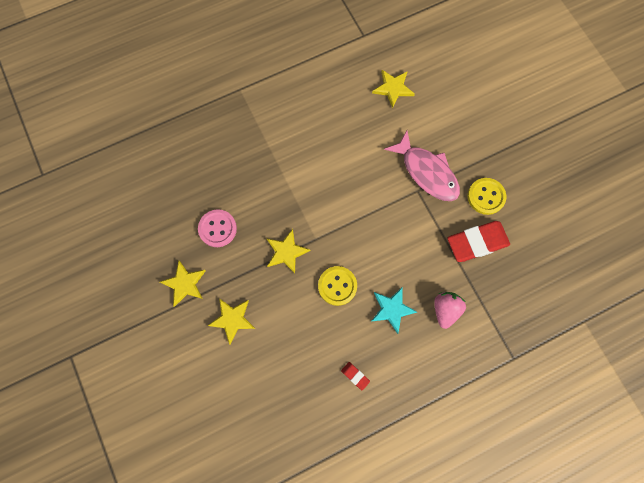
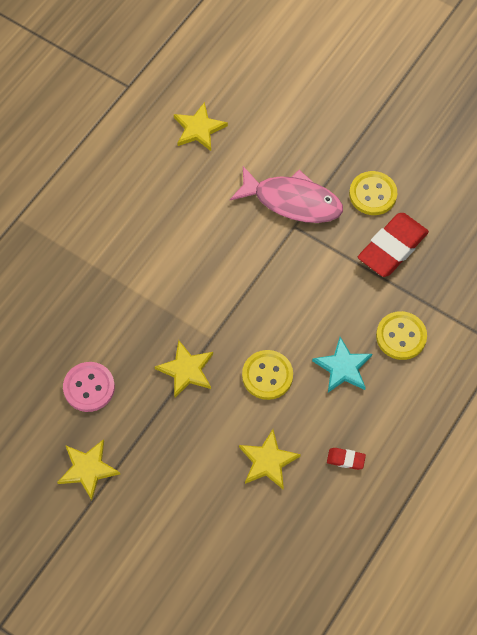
camera: 30 degrees left, 10 degrees down
(232, 319) = (169, 477): yellow star -> yellow star (268, 461)
(445, 310) = (401, 336): pink strawberry -> yellow button

